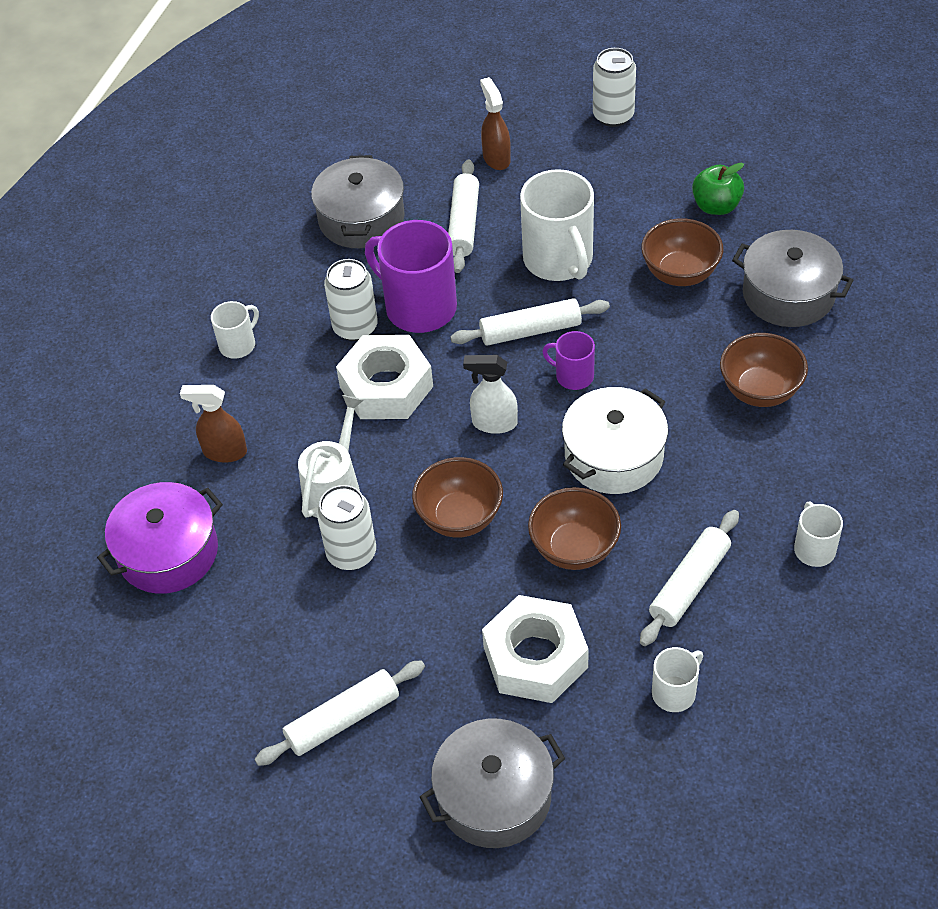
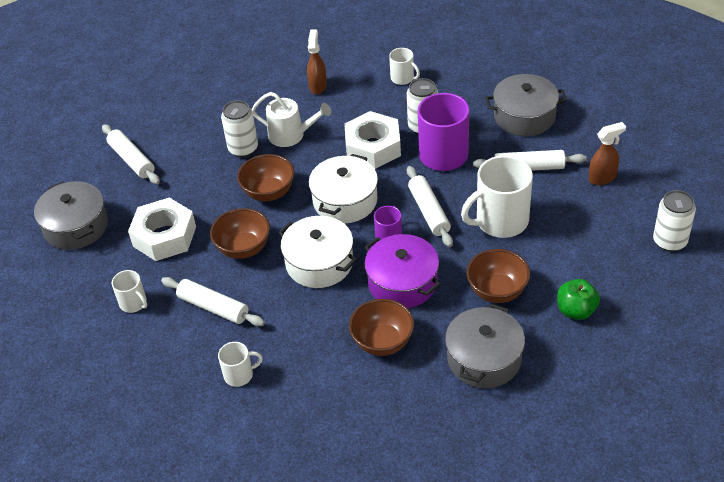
camera: 85 degrees right, 5 degrees down
(168, 552) = (246, 76): purple pot -> purple pot (402, 282)
(494, 423) = (345, 201): white spray bottle -> white pot

